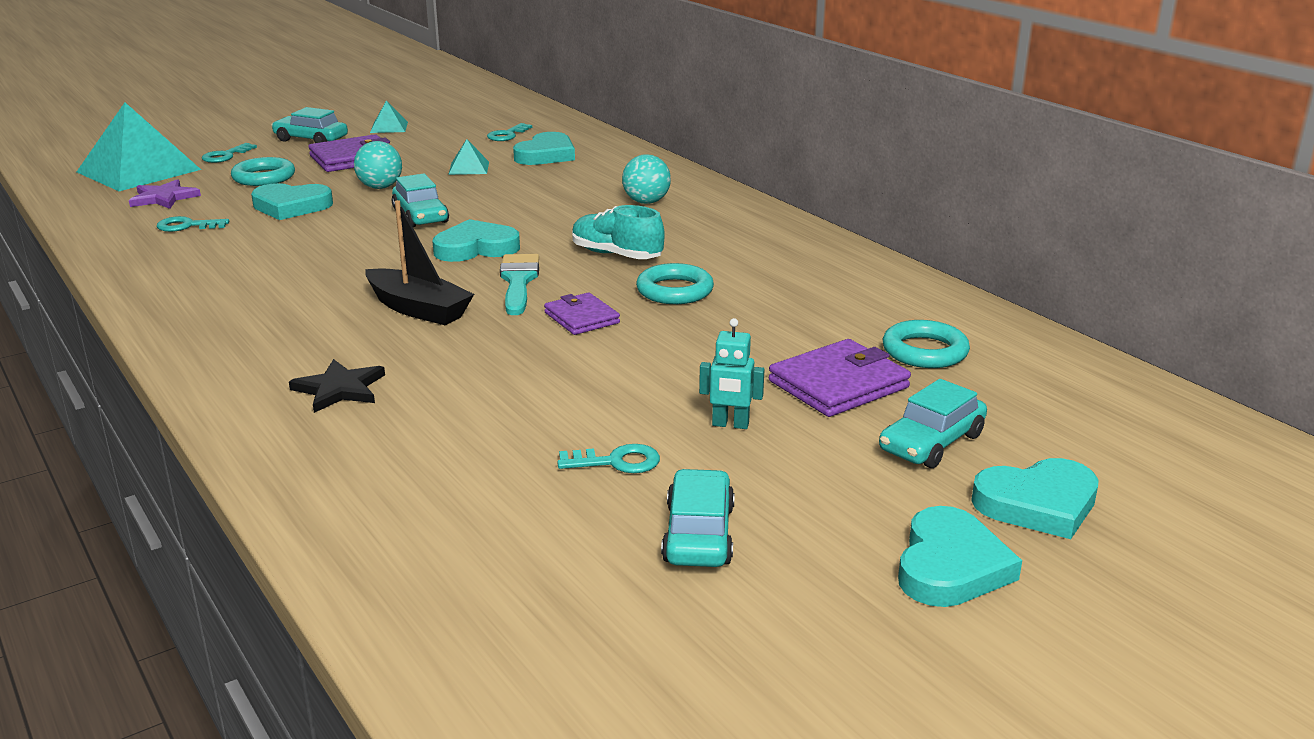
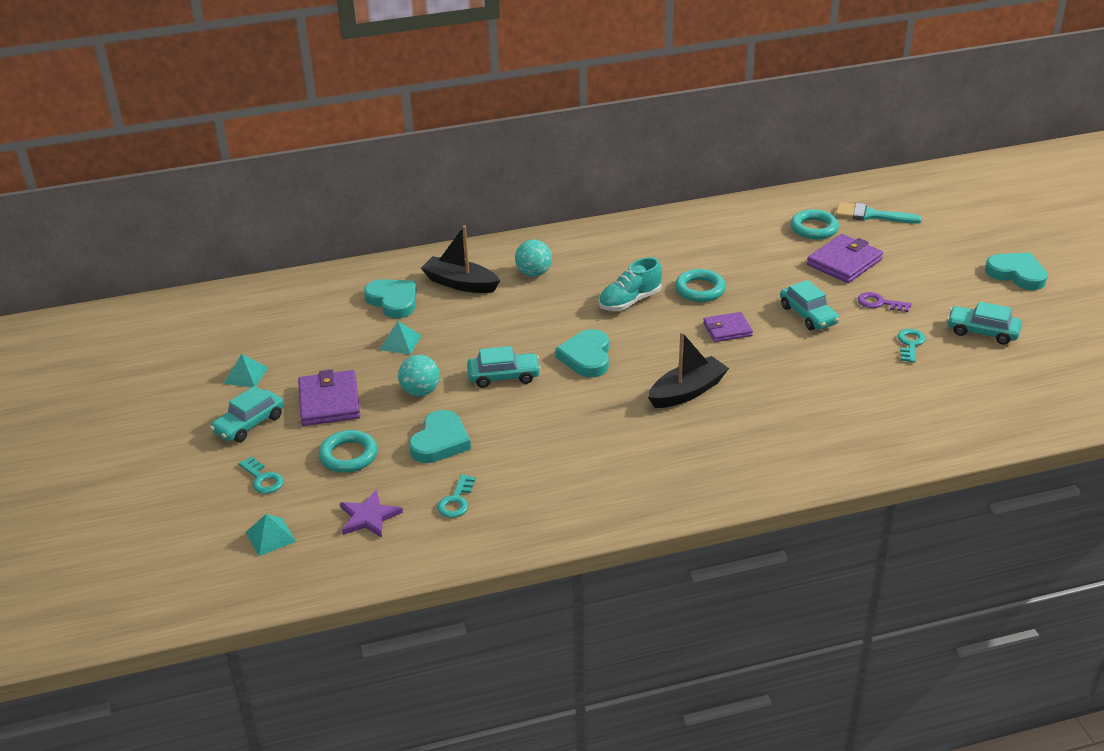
camera: 70 degrees left, 10 degrees up
(138, 170) = (270, 537): turquoise pyramid -> turquoise pyramid, size x0.44
(339, 389) = (798, 431): black star -> none
(507, 135) = (323, 313): turquoise key -> none
(518, 281) = (657, 346): turquoise brush -> turquoise brush (871, 215)
(599, 175) = (460, 283): none -> black boat
(730, 424) = (879, 303): turquoise robot -> purple key
(838, 384) = (844, 262): purple wallet -> purple wallet turned 60 degrees clockwise
(931, 443) = (912, 252): turquoise car -> turquoise car (808, 315)
(1038, 504) = (972, 240): turquoise heart -> none

